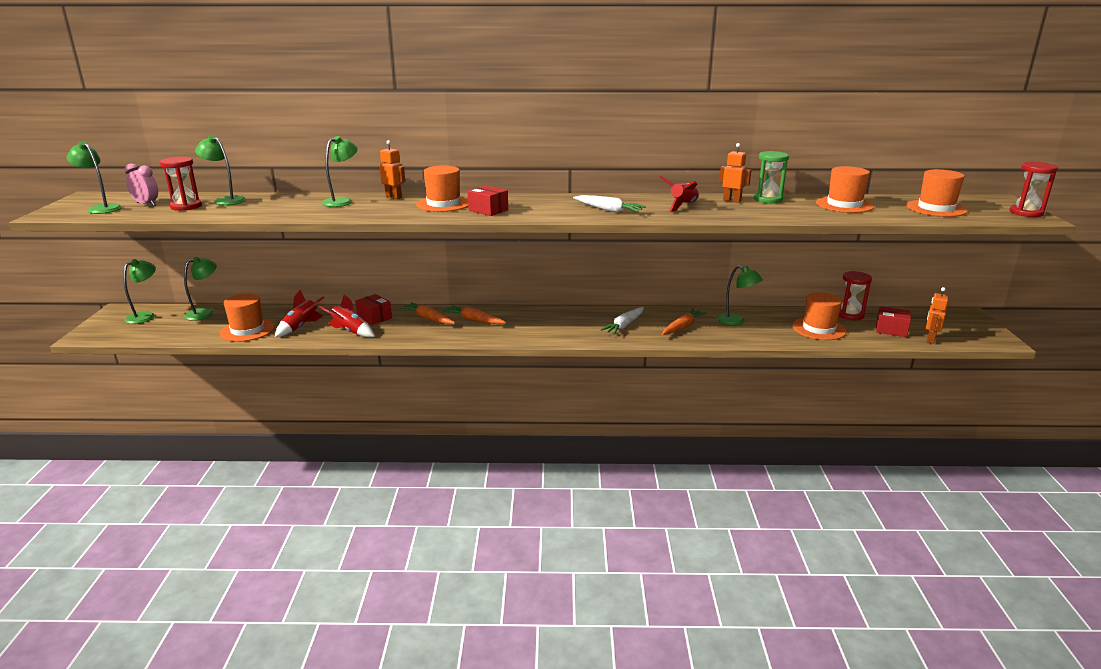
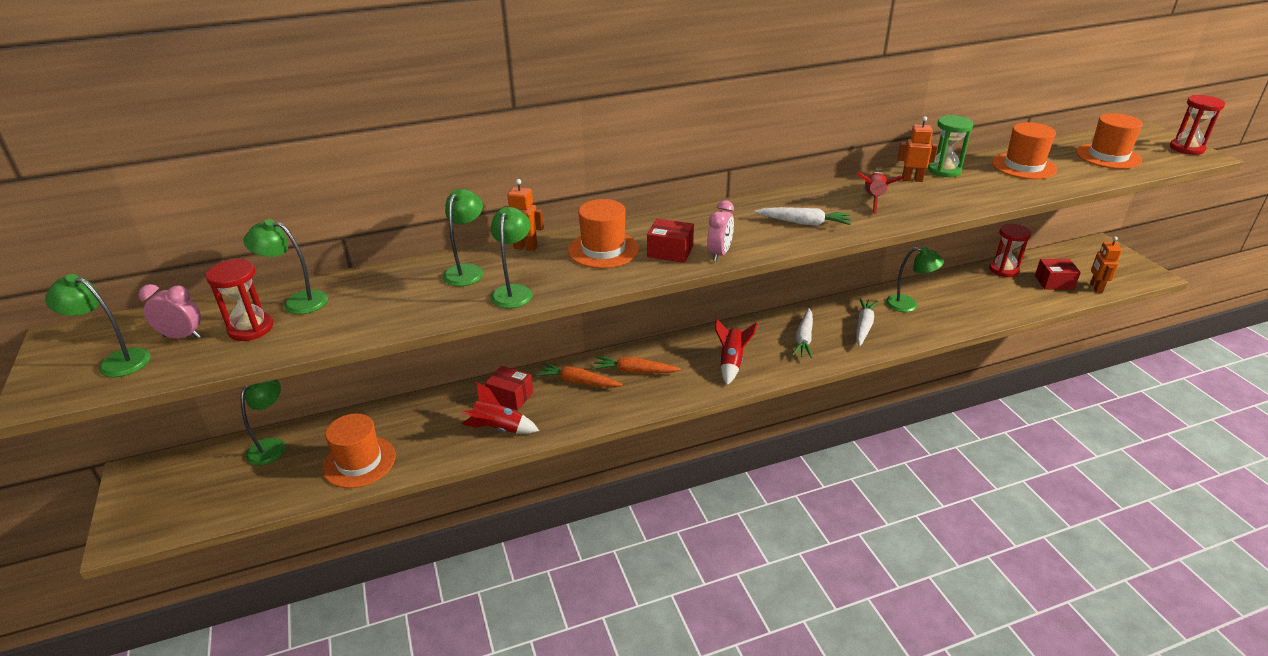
camera: 20 degrees left, 10 degrees up
(145, 316) = (186, 474): green lamp -> green lamp (514, 291)
(301, 327) = (428, 437): red rocket -> red rocket (731, 363)
(521, 215) = (719, 254): none -> pink clock
(682, 327) = (864, 326): orange carrot -> white carrot
(819, 329) = (991, 296): orange hat -> none

